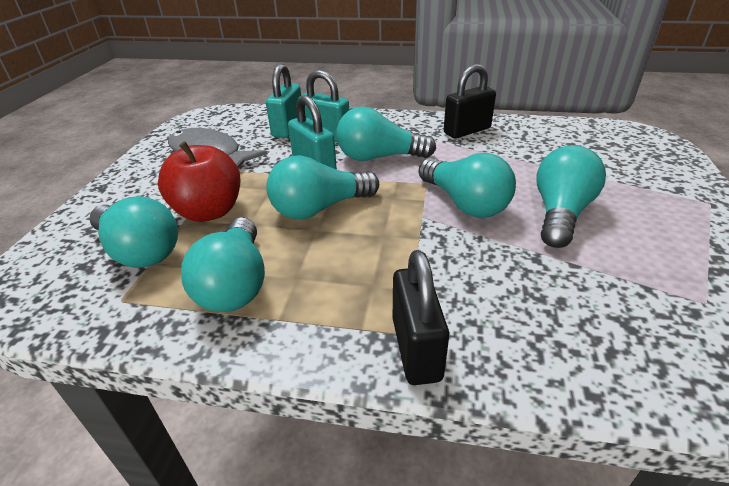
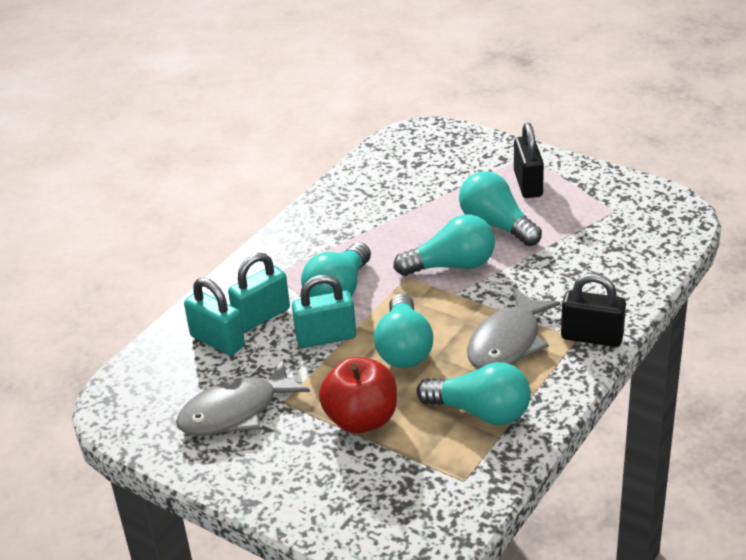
camera: 65 degrees left, 0 degrees up
(139, 251) = (399, 468): turquoise light bulb -> none
(364, 273) = (508, 342): none -> grey fish
(467, 131) = (329, 221): black padlock -> black padlock (528, 184)

